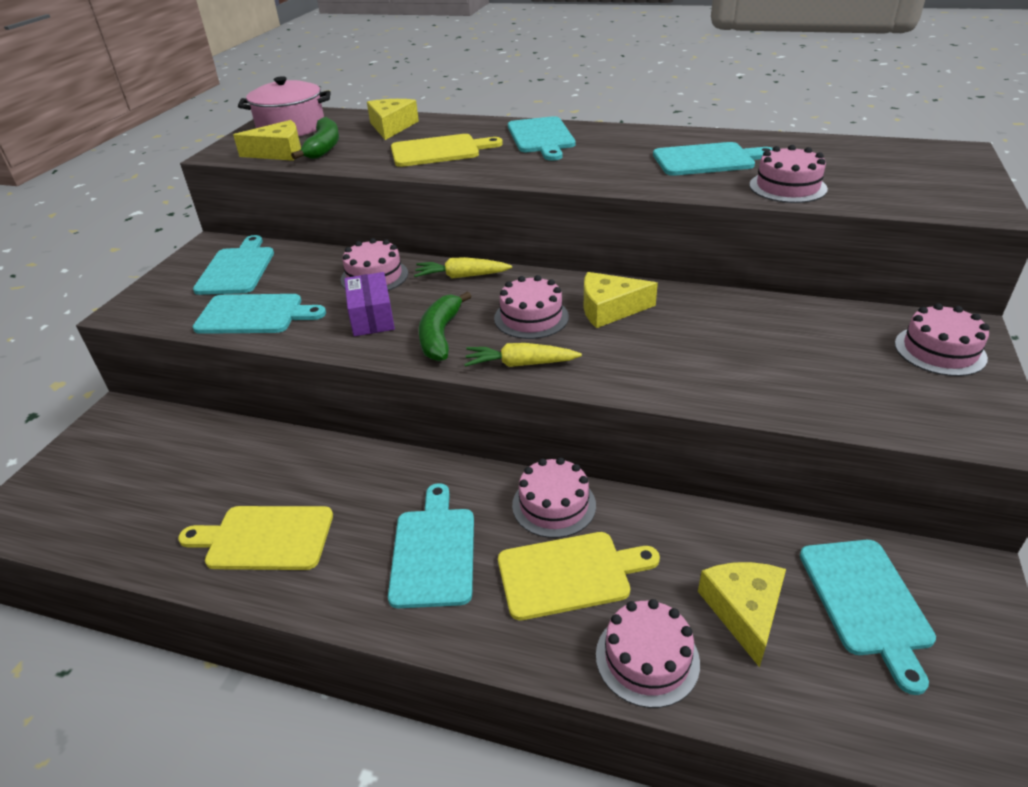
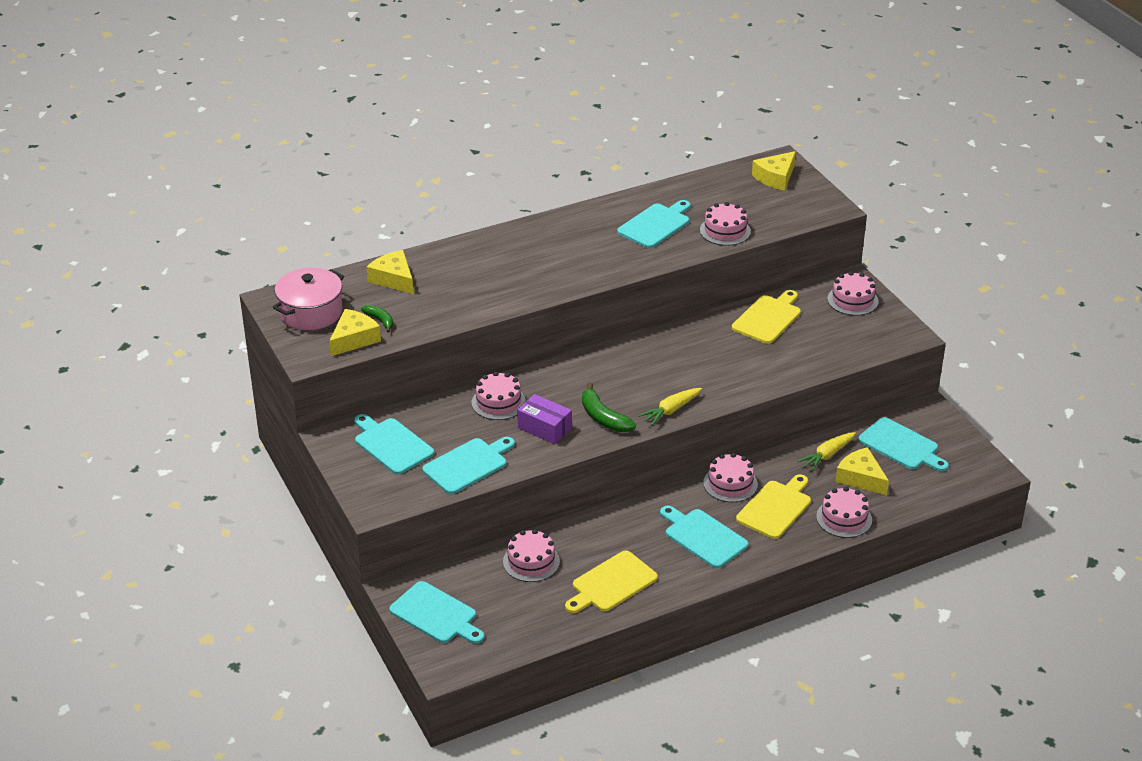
camera: 45 degrees left, 0 degrees up
(324, 147) = (380, 320): green banana -> green banana, size x0.61
(439, 151) = (473, 288): yellow cutting board -> yellow cutting board (768, 318)
(461, 276) = (554, 375): yellow carrot -> yellow carrot (827, 455)
(531, 317) = (637, 381): pink cake -> pink cake (531, 561)
(541, 137) = (522, 245): turquoise cutting board -> turquoise cutting board (436, 614)
(609, 309) = (672, 354): yellow cheese -> yellow cheese (775, 178)

